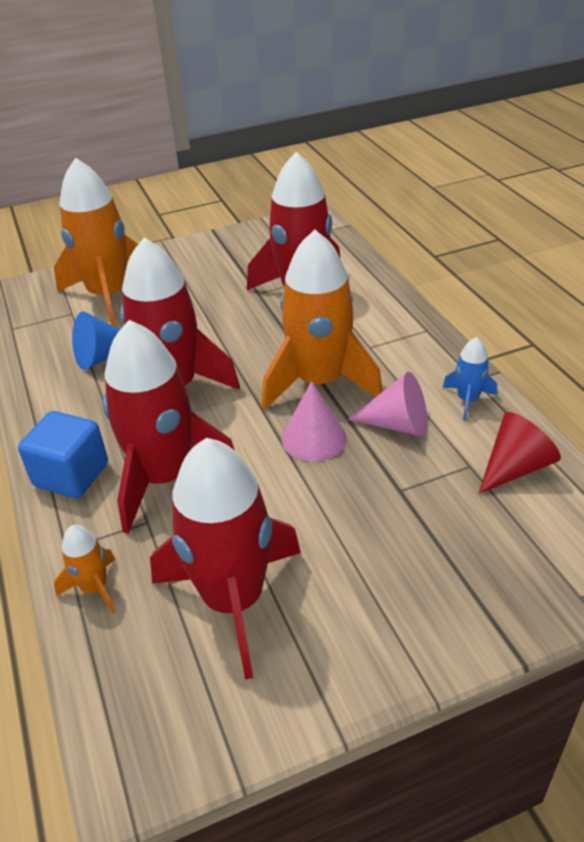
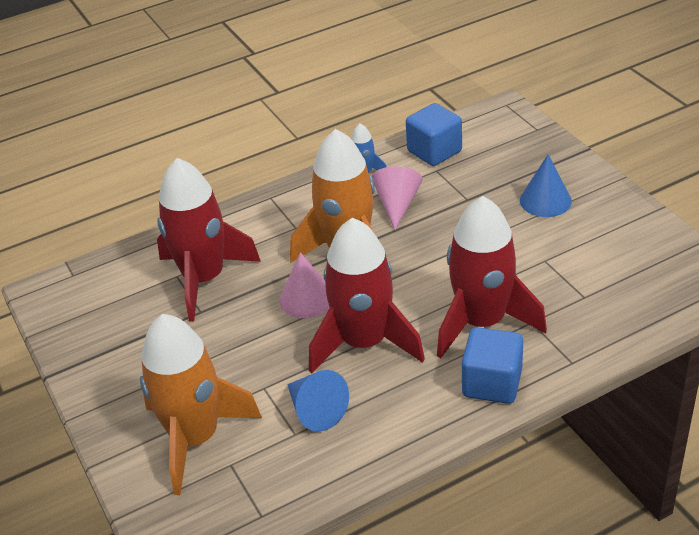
camera: 95 degrees left, 0 degrees up
(95, 588) = (602, 334): orange rocket -> none
(233, 600) = (588, 263): red rocket -> none
(314, 438) = (420, 246): pink cone -> pink cone (306, 298)
(384, 575) = (545, 200): none -> blue cone
(515, 467) = (434, 151): red cone -> blue cube

